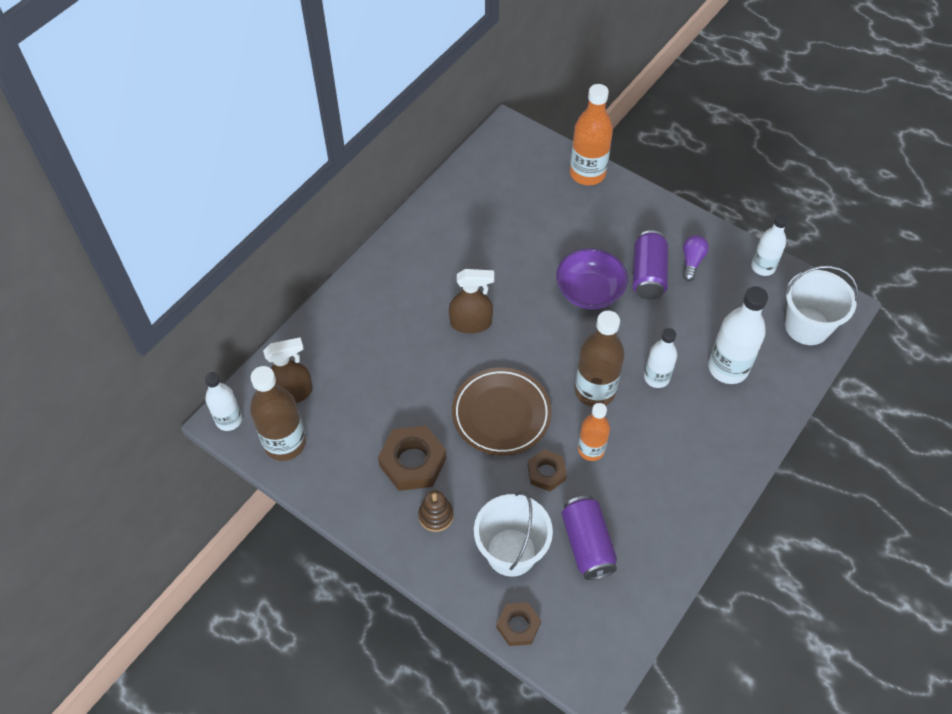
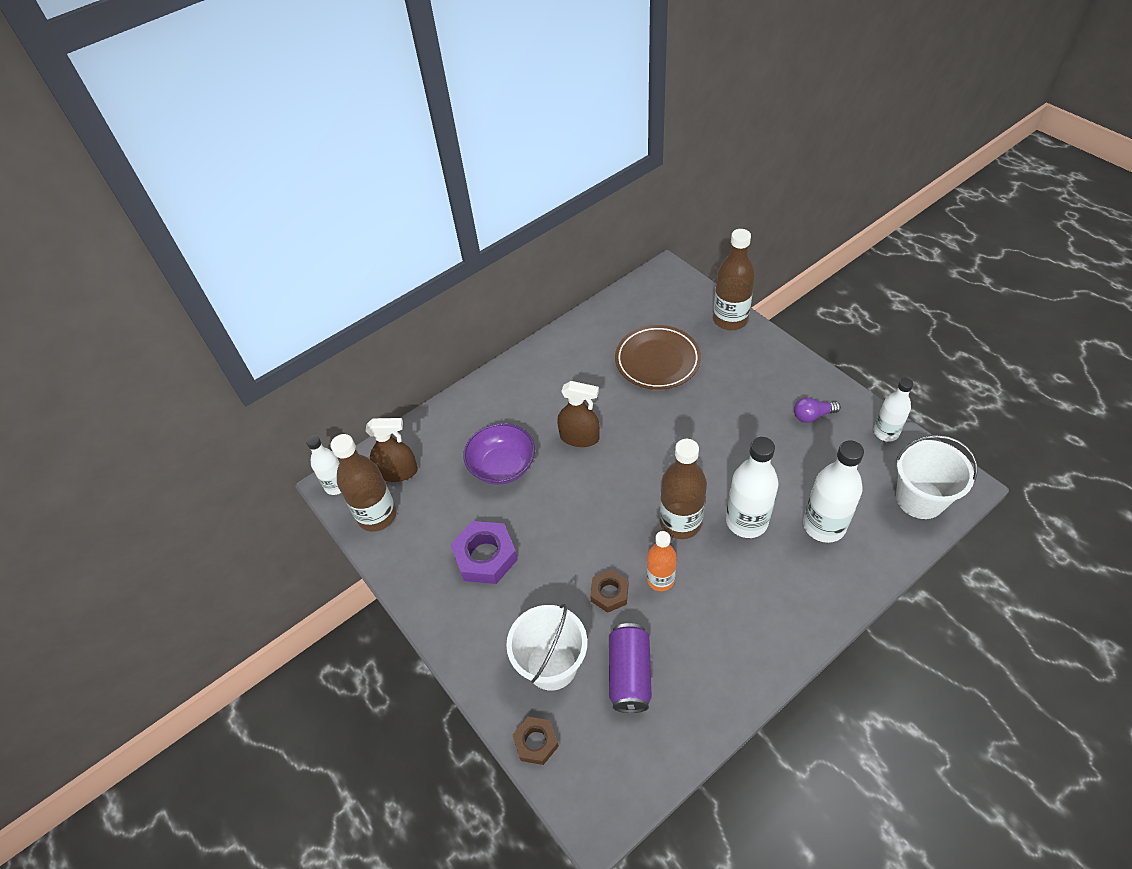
camera: 20 degrees right, 5 degrees down
(412, 462) = (485, 556): brown nut -> purple nut
(436, 515) = (490, 612): brown stacking toy -> none
(501, 414) = (582, 527): brown plate -> brown plate (657, 361)
(587, 173) = (730, 319): orange bottle -> brown bottle
(589, 291) = (701, 427): purple bowl -> purple bowl (502, 466)
(648, 275) = (764, 421): purple can -> none
(656, 377) = (746, 521): white bottle -> white bottle, size x1.57
(692, 261) = (812, 415): purple light bulb -> purple light bulb turned 135 degrees counterclockwise

